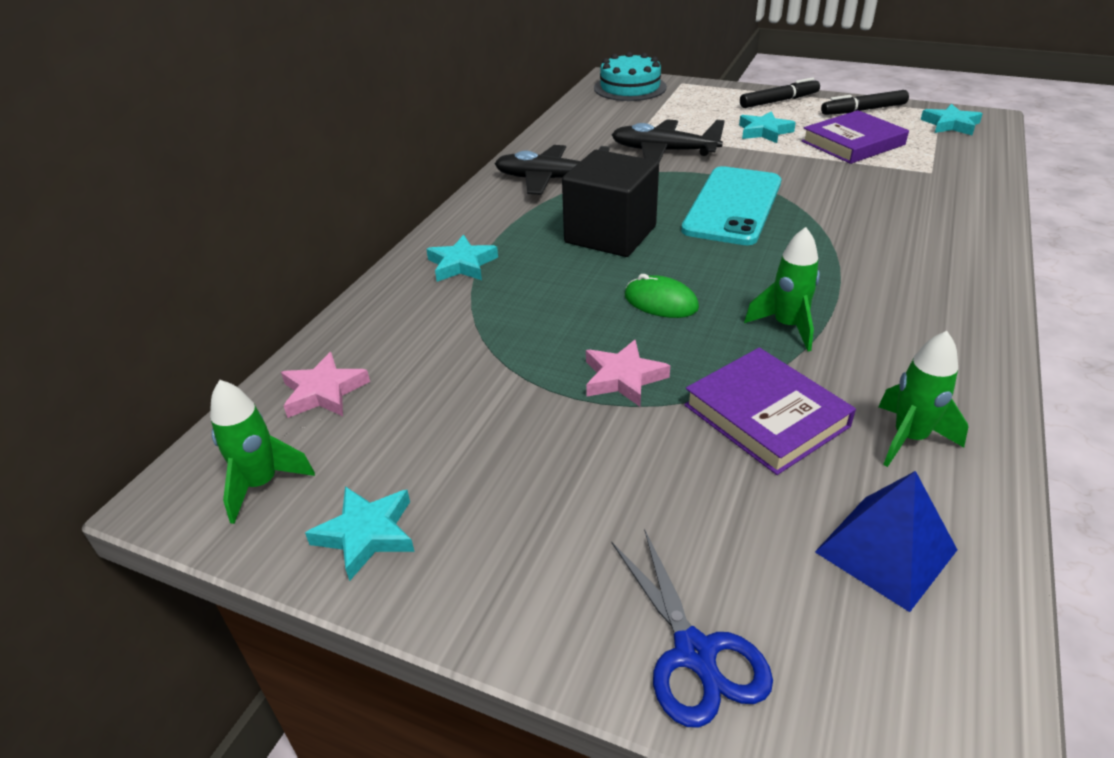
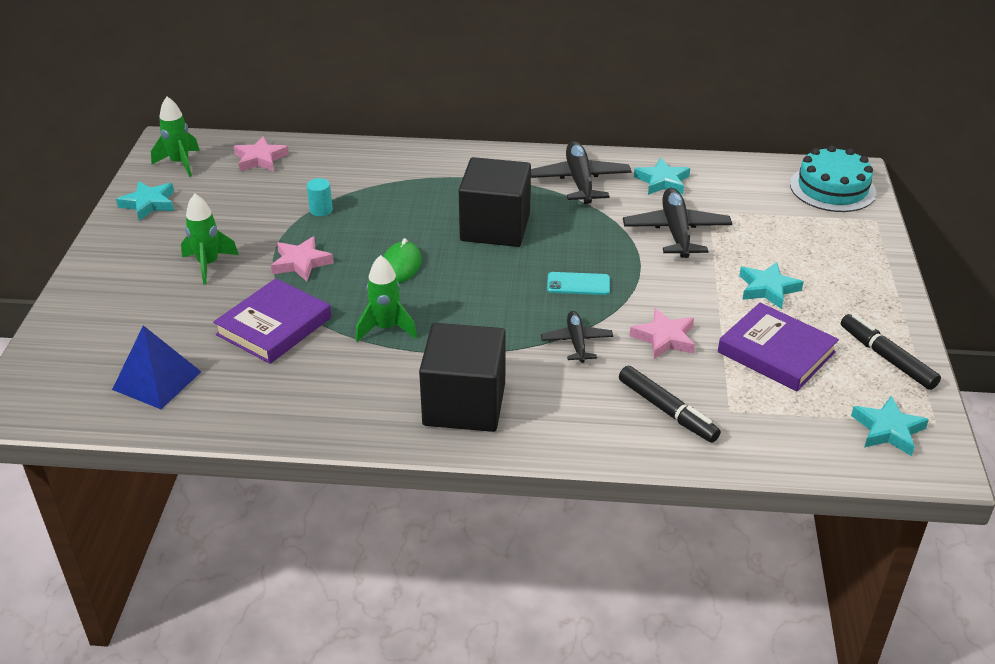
camera: 70 degrees right, 0 degrees up
(462, 264) = (421, 171): turquoise star -> turquoise star (662, 181)
(503, 349) = (321, 210): none -> turquoise cylinder
(694, 653) = (81, 317): blue scissors -> none
(732, 206) = (578, 284): turquoise phone -> turquoise phone, size x0.44
(779, 101) = (869, 292): black marker -> black marker (667, 411)
(828, 181) = (664, 338): none -> pink star
(828, 220) = (576, 342): none -> black plane
(909, 438) = (263, 390): green rocket -> green rocket (208, 265)
(930, 293) = (464, 404): none -> black cube

